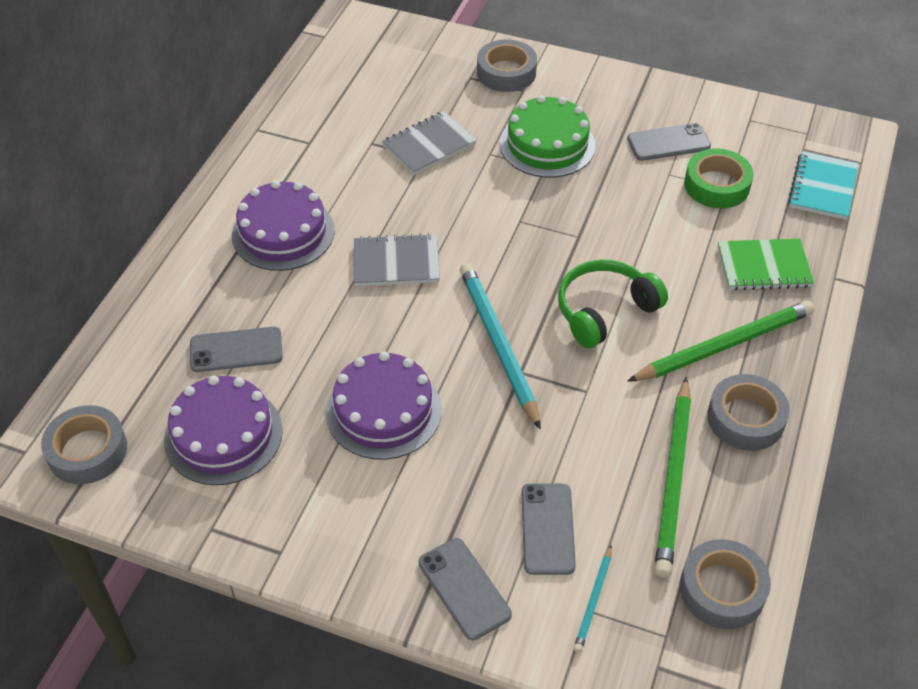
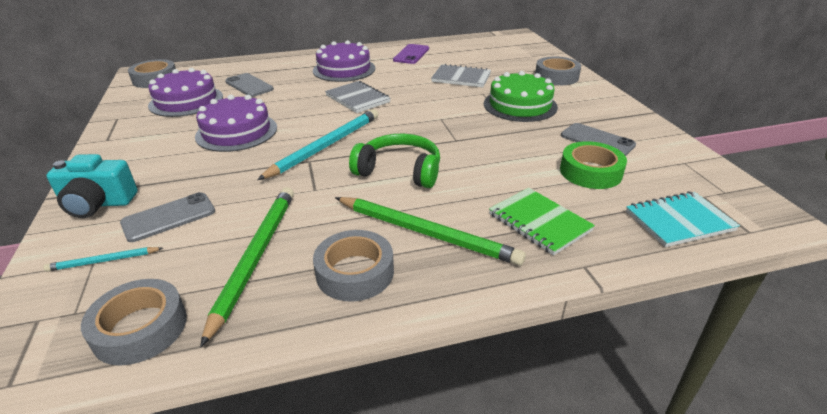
camera: 55 degrees right, 15 degrees down
(302, 145) = (411, 54): none -> purple phone
(464, 588) = (98, 204): grey phone -> turquoise camera
(674, 479) = (255, 257): green pencil -> green pencil turned 120 degrees clockwise

